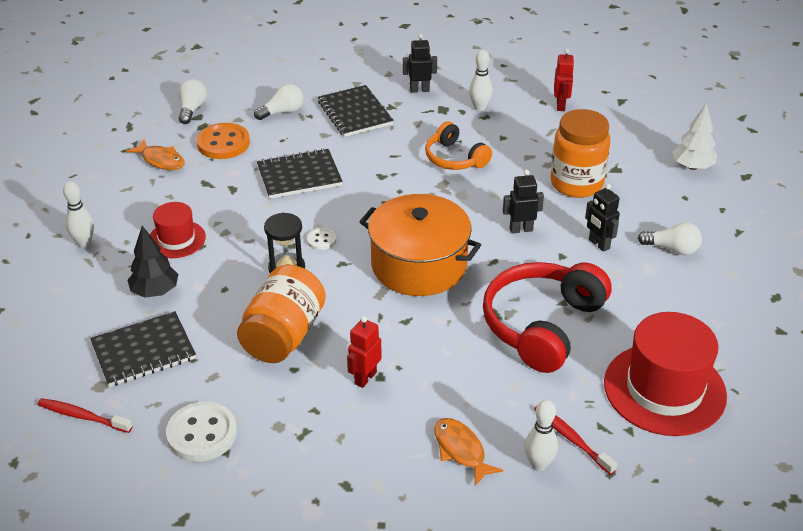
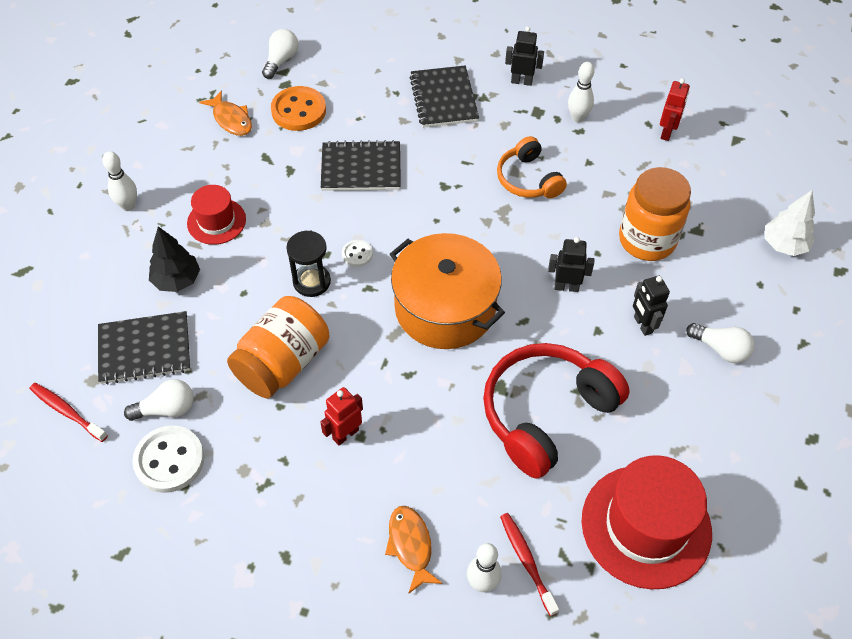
camera: 15 degrees right, 15 degrees up
(282, 112) = (370, 82): white light bulb -> white light bulb (166, 409)

